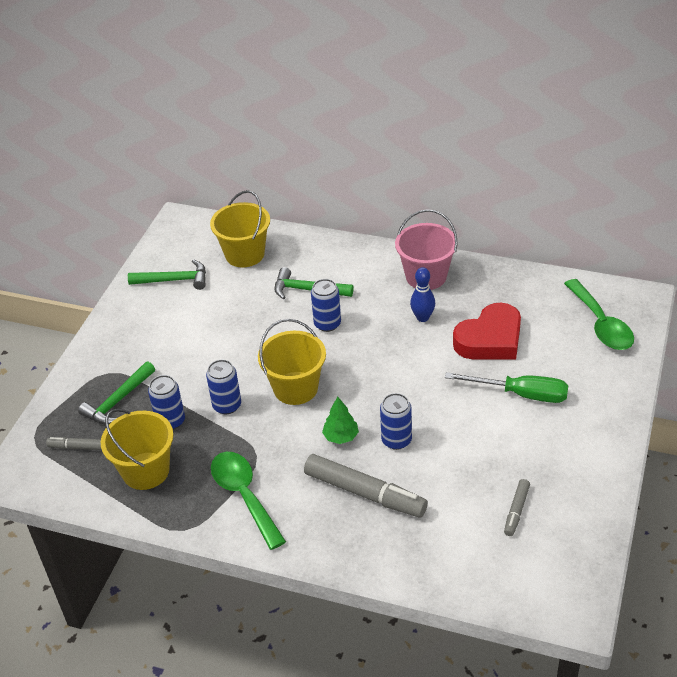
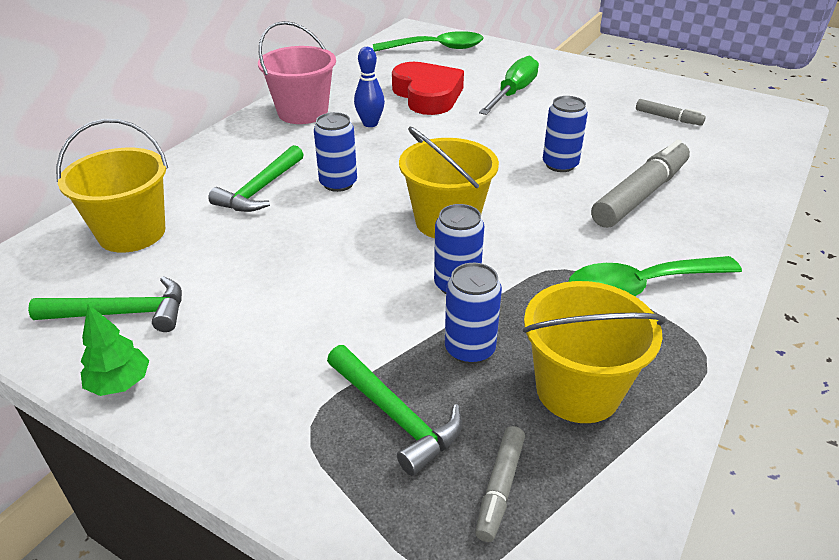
camera: 80 degrees left, 5 degrees down
(174, 280) = (123, 313): green hammer -> green hammer turned 75 degrees clockwise
(341, 437) = (546, 199): green tree -> green tree (120, 384)

